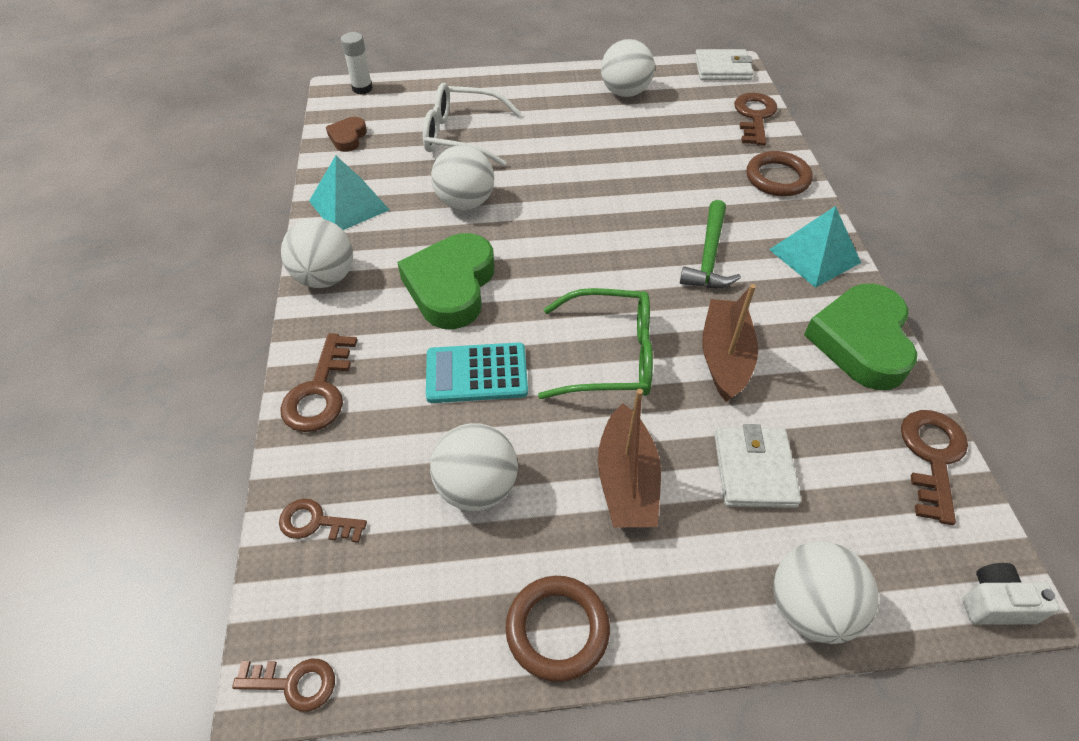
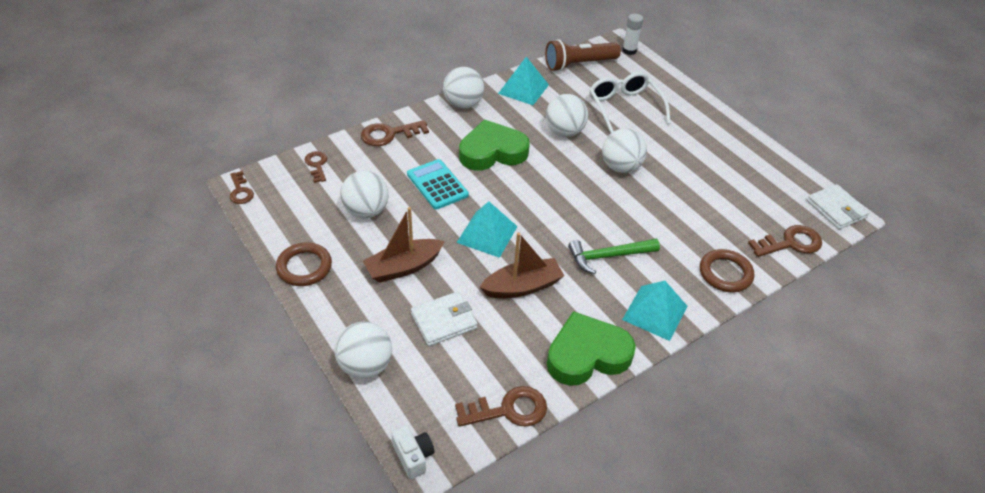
camera: 60 degrees right, 5 degrees down
(348, 137) = (579, 64): brown heart -> brown flashlight
(610, 356) = (487, 234): green glasses -> turquoise pyramid
(625, 92) = (747, 165): white ball -> white ball (620, 167)

